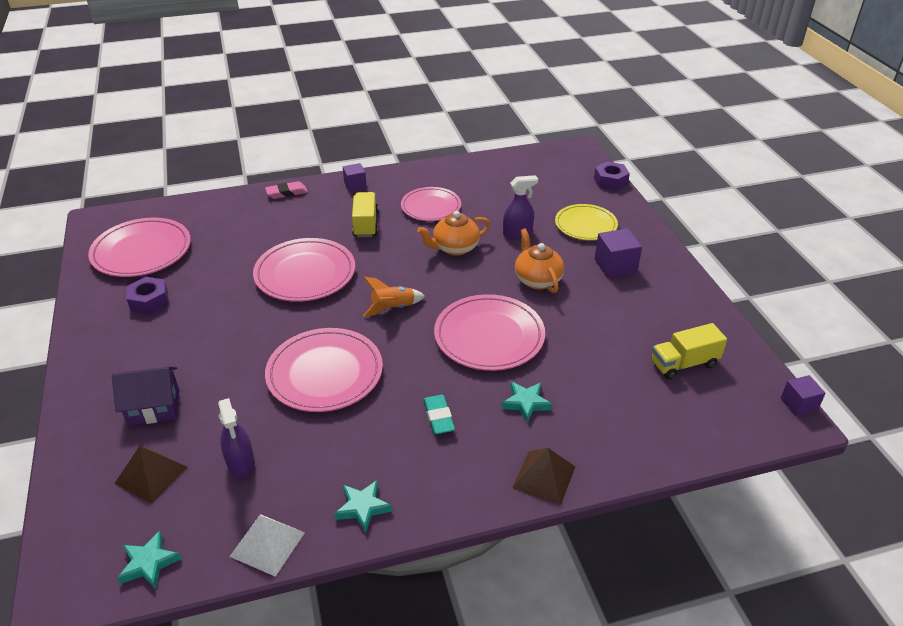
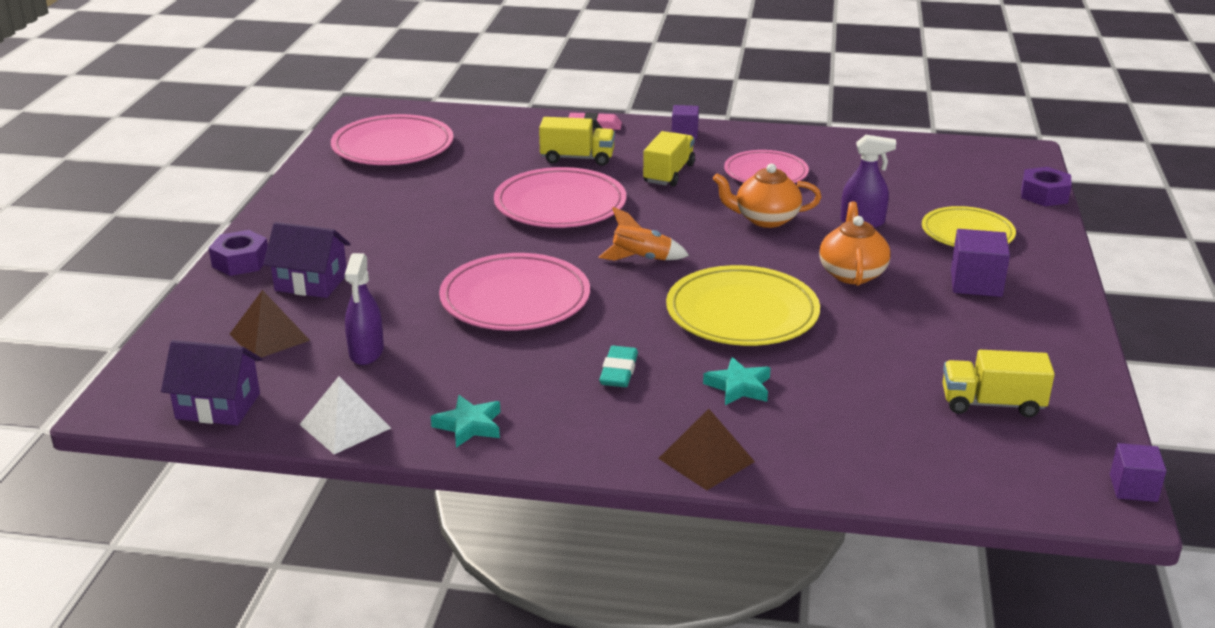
camera: 25 degrees right, 10 degrees down
(149, 301) = (370, 192): purple nut -> purple nut (241, 262)
(149, 563) = (218, 406): turquoise star -> purple house
(292, 227) = (577, 158): none -> yellow truck
(489, 336) = (742, 313): pink plate -> yellow plate

